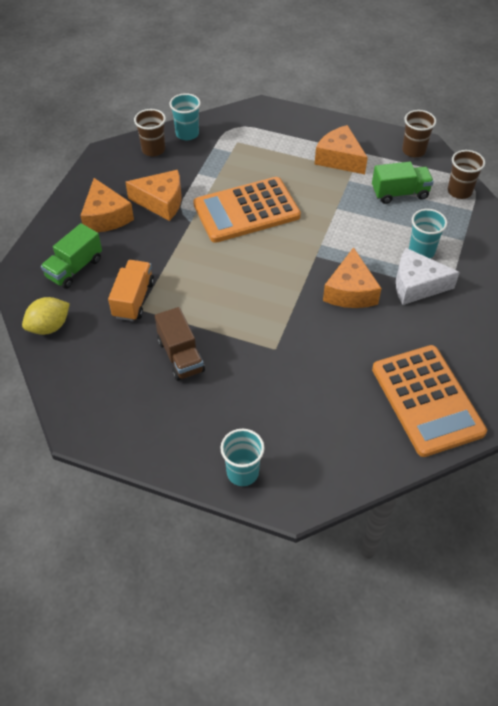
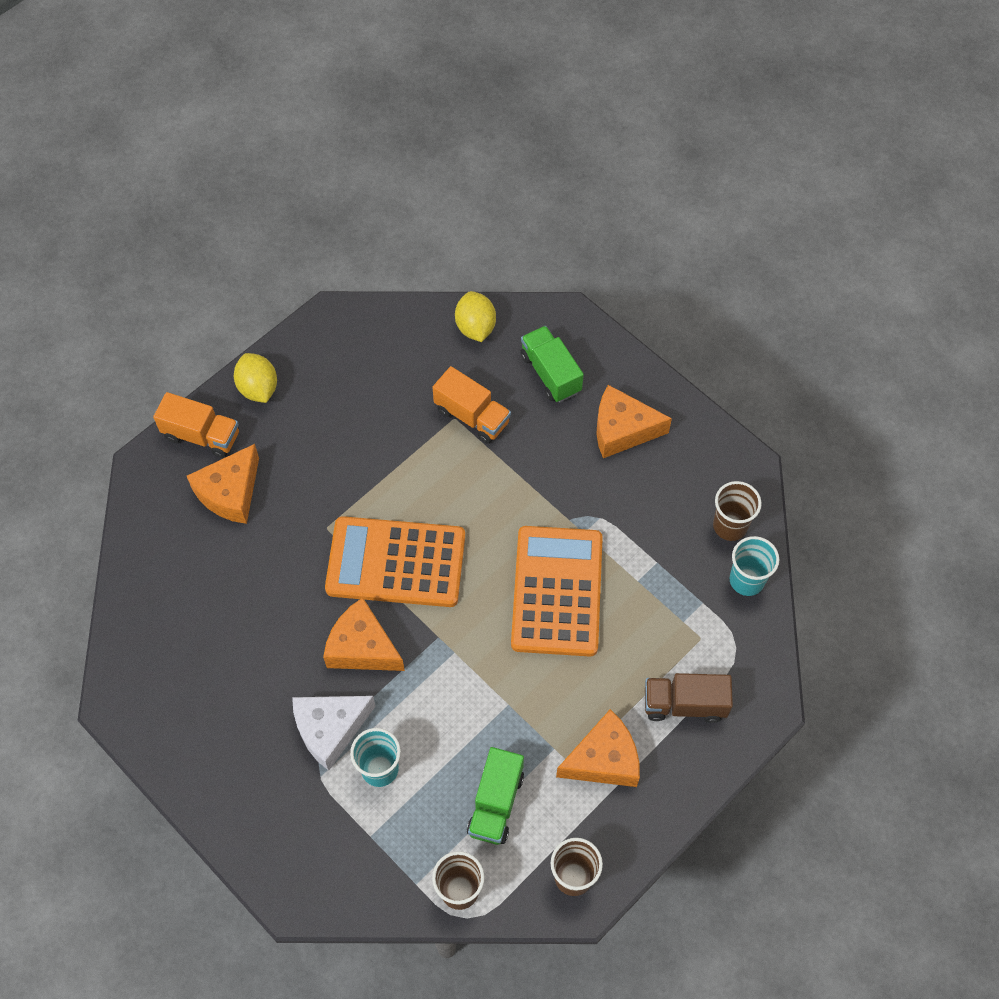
camera: 115 degrees right, 10 degrees up
(161, 202) = (620, 499): orange cheese -> orange cheese (230, 493)
(175, 452) = (258, 388): none -> yellow lemon
(180, 356) = (369, 433): brown truck -> brown truck (684, 704)
(242, 472) = (202, 435): turquoise cup -> orange truck
(416, 285) = (330, 729): white cheese -> white cheese turned 150 degrees counterclockwise
(427, 400) = (174, 646): orange calculator -> orange calculator (396, 562)

